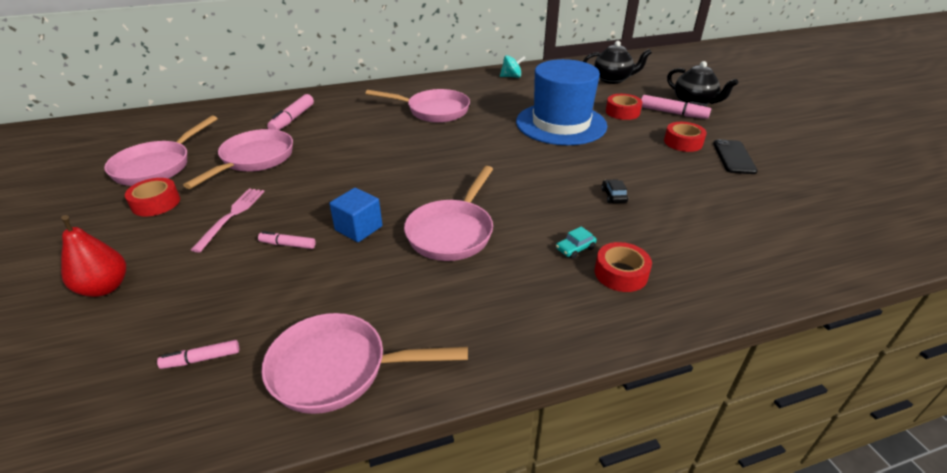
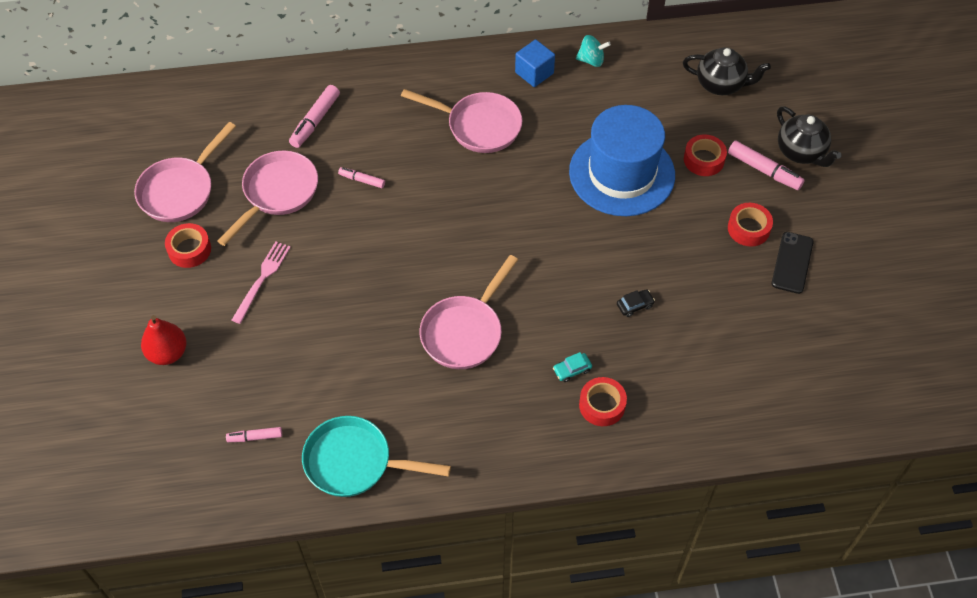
camera: 10 degrees right, 20 degrees up
(288, 245) = (315, 325): pink marker -> pink marker (362, 180)
(338, 369) = (355, 462): pink pan -> turquoise pan
(358, 228) = (379, 314): blue cube -> blue cube (534, 73)
(613, 196) = (635, 305): black car -> black car turned 60 degrees clockwise

